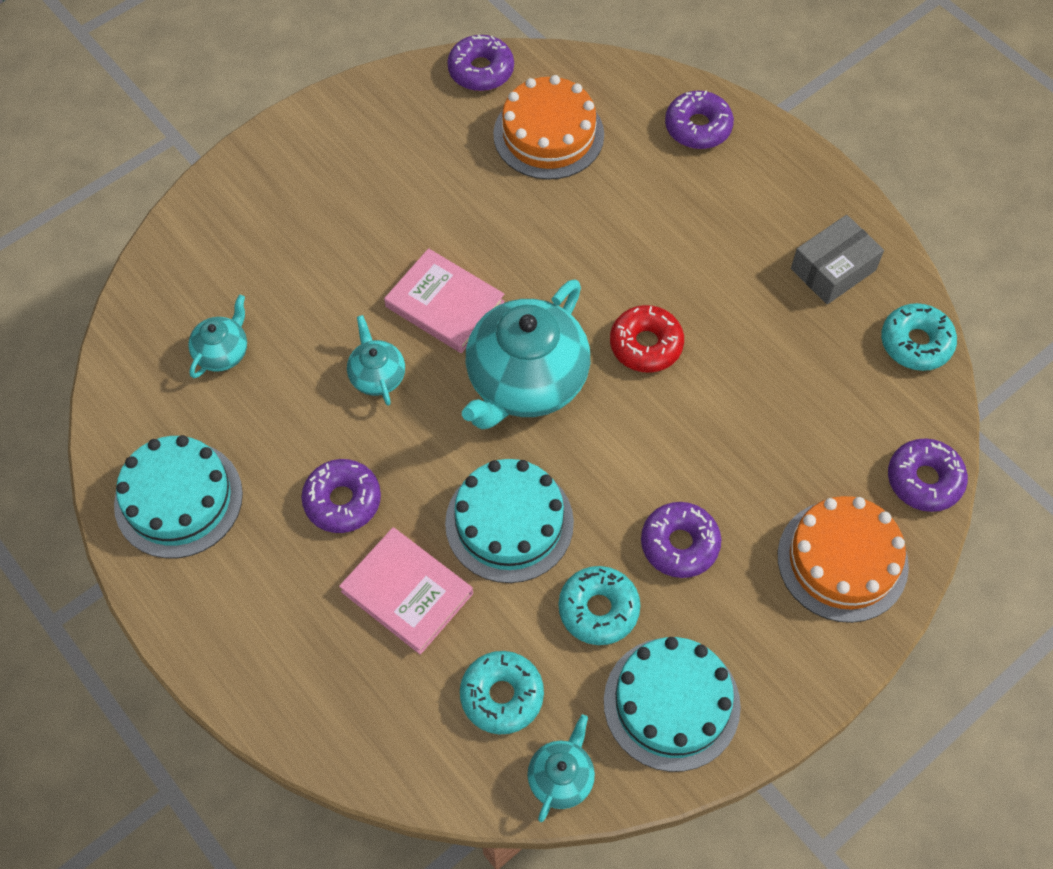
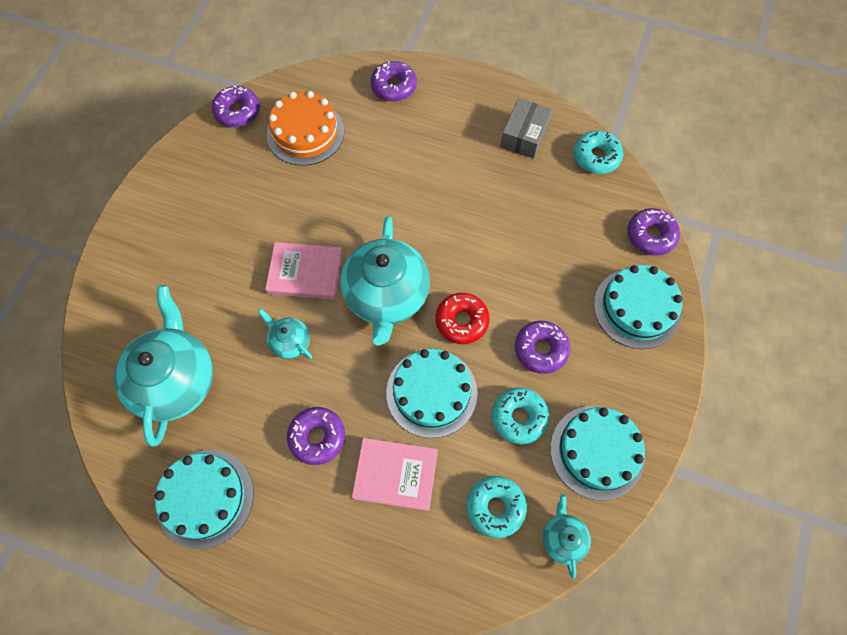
camera: 30 degrees left, 5 degrees up
(222, 352) = (175, 381): turquoise teapot -> turquoise teapot, size x2.11
(646, 345) = (445, 236): red donut -> red donut (461, 321)
(842, 560) = (637, 308): orange cake -> turquoise cake

